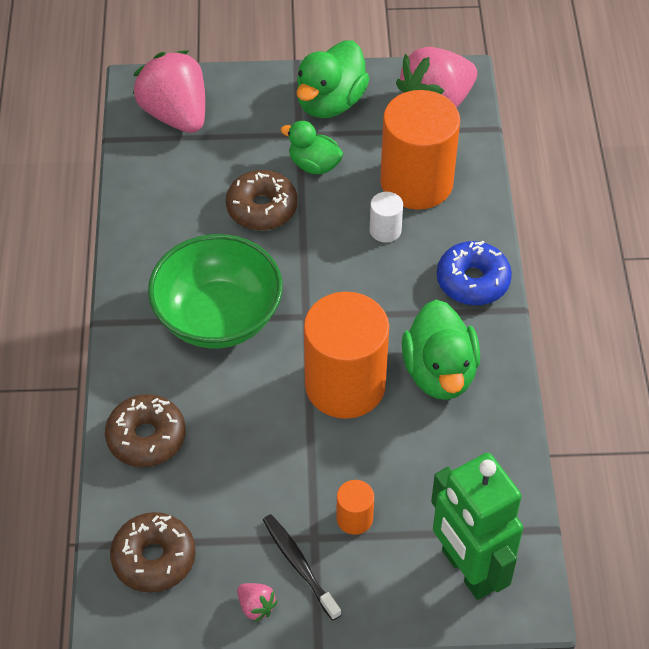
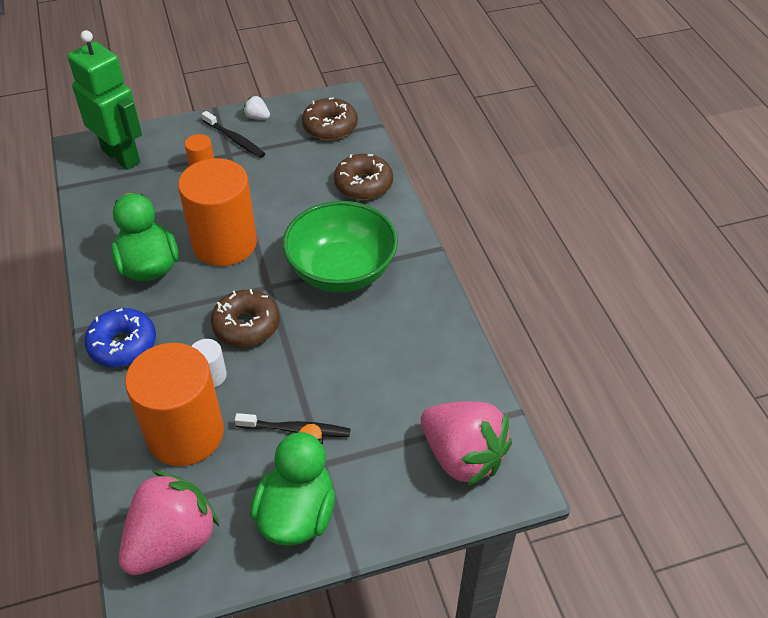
camera: 165 degrees right, 5 degrees down
(256, 606) = (257, 117): pink strawberry -> white strawberry
(262, 208) = (335, 372): brown donut -> brown donut (246, 325)
(314, 165) = (296, 429): green duck -> black toothbrush

